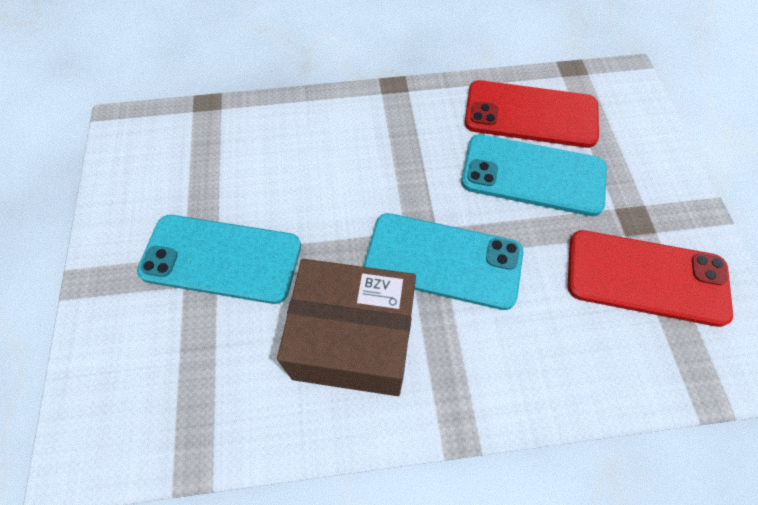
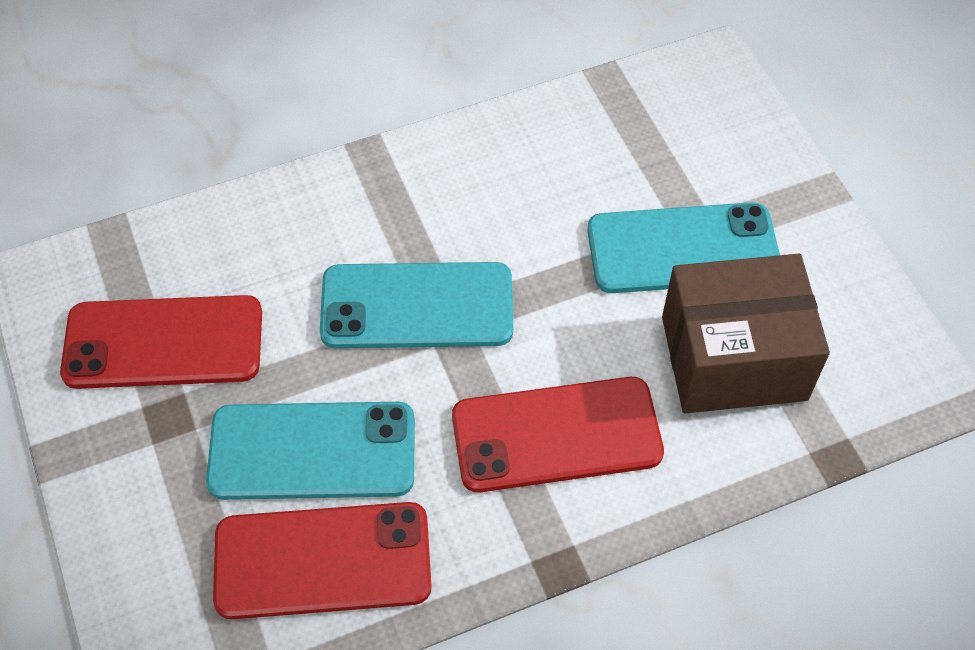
camera: 165 degrees right, 5 degrees down
(353, 341) = (497, 203): brown box -> brown box (733, 358)
(370, 150) = (556, 435): none -> red phone

